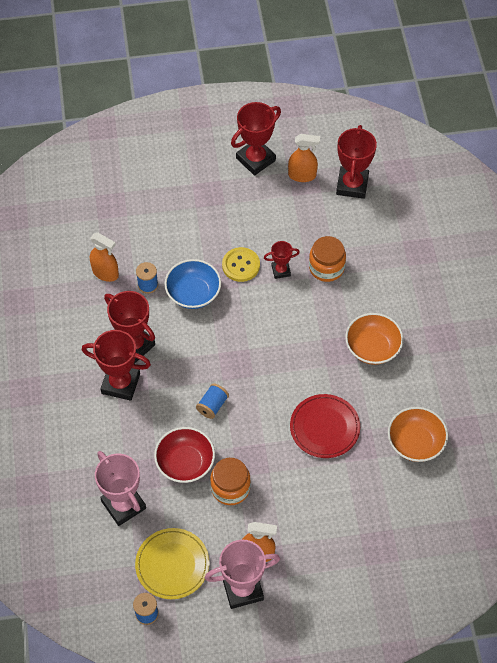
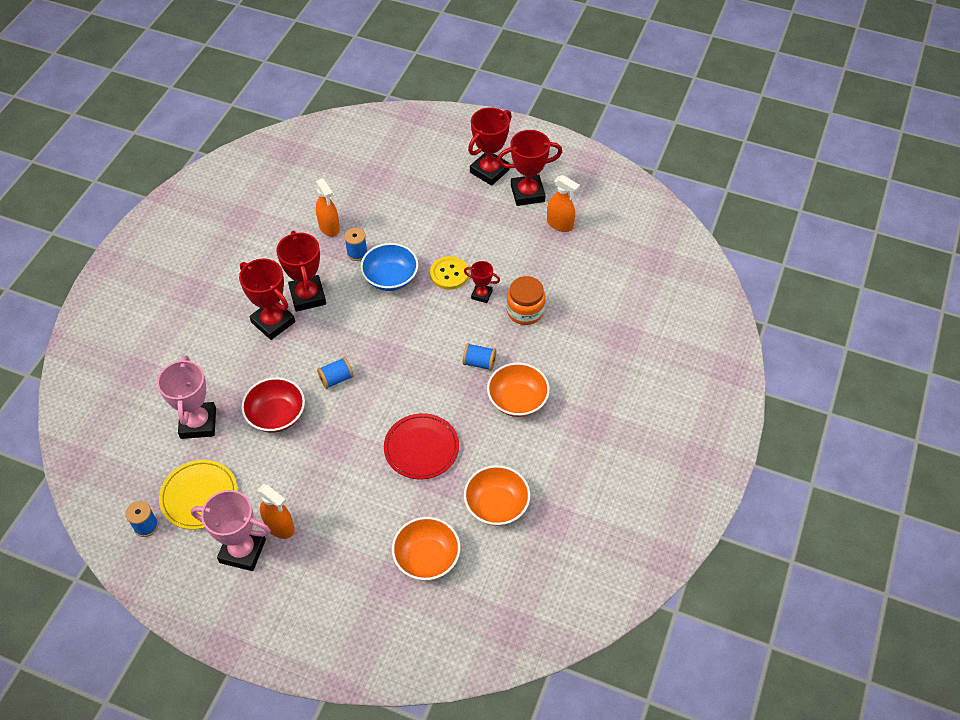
camera: 30 degrees right, 5 degrees down
(230, 488) = (298, 457): orange jar -> none
(320, 331) = (479, 363): none -> blue spool
(352, 185) = (600, 252): red trophy -> red trophy (489, 171)
(391, 513) = (427, 558): none -> orange bowl

